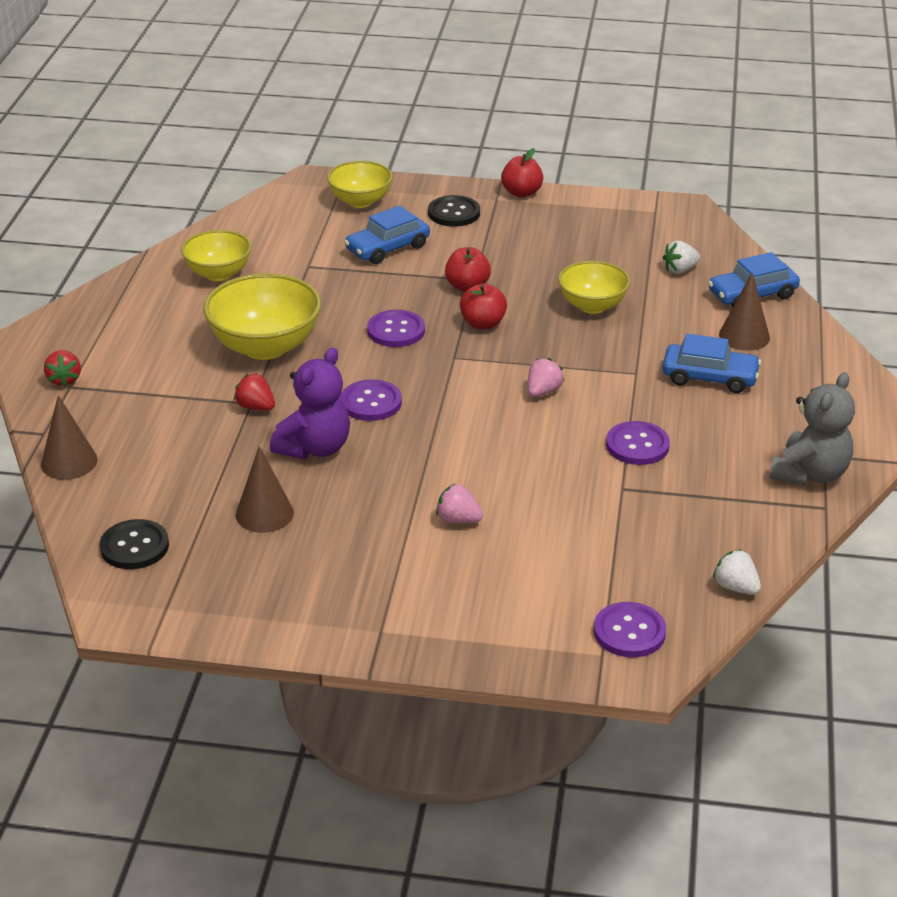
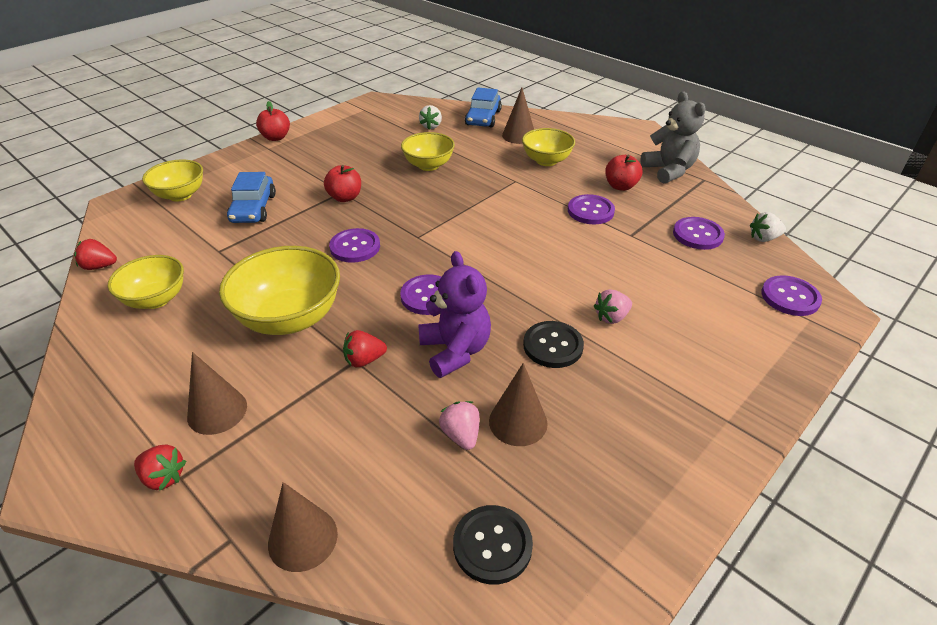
camera: 55 degrees left, 5 degrees up
(138, 368) = (217, 411): none -> brown cone
(226, 225) = (99, 266): none -> red strawberry
(454, 213) = (257, 168): black button -> black button (553, 346)
(483, 324) = (395, 210): red apple -> red apple (620, 186)
(543, 391) = (498, 219): pink strawberry -> pink strawberry (461, 435)
(681, 535) = (697, 235): none -> purple button
(709, 377) = (546, 161): blue car -> yellow bowl

